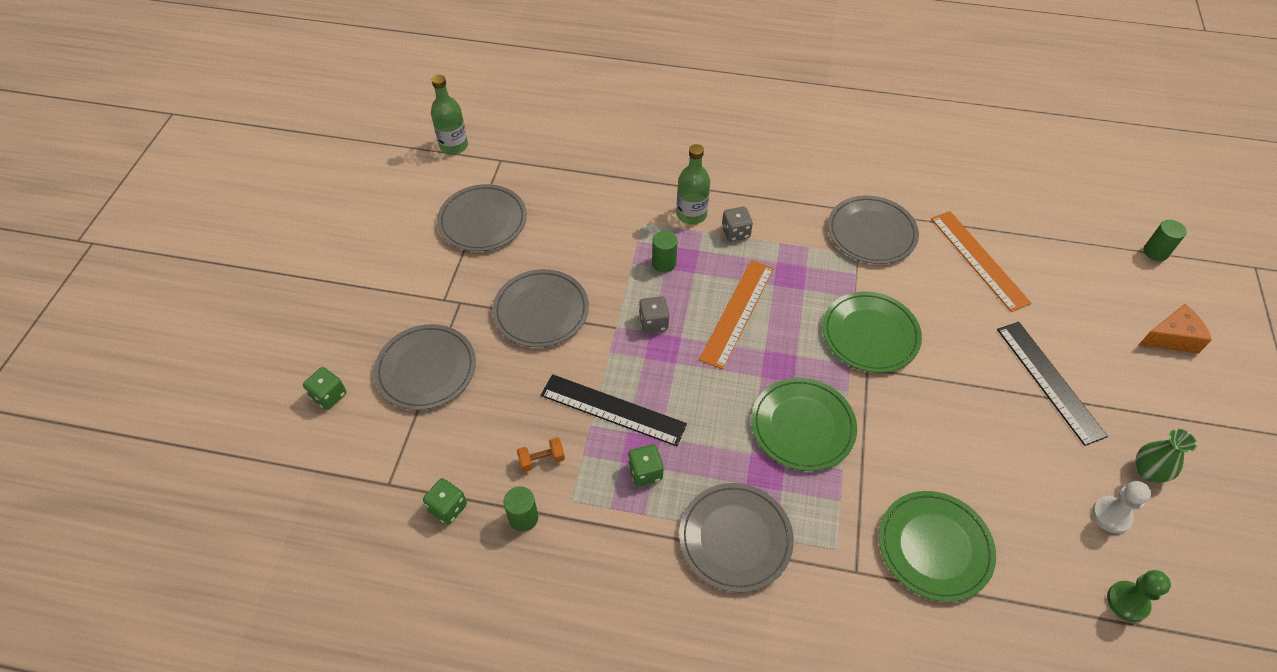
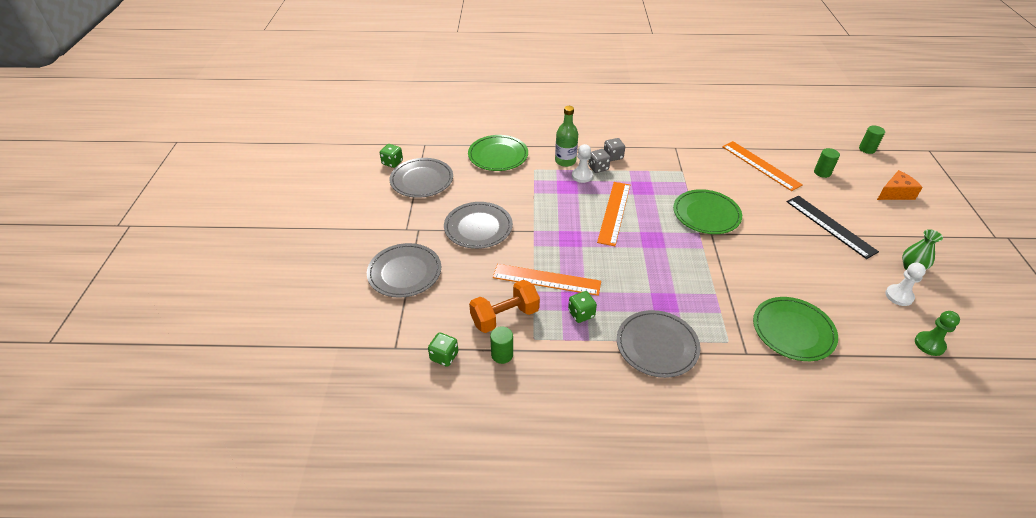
camera: 10 degrees left, 10 degrees down
(329, 396) = (336, 298): green dice -> green dice (392, 163)
(454, 146) = (389, 140): green bottle -> none
(541, 460) = (505, 317): orange dumbbell -> orange dumbbell, size x1.98
(612, 410) = (546, 280): black ruler -> orange ruler
(653, 322) = (559, 225): grey dice -> grey dice (613, 156)
(664, 263) = (555, 190): green cylinder -> green cylinder (822, 172)
(708, 243) = (582, 176): none -> white pawn
(802, 426) = (680, 272): green plate -> green plate (498, 155)
(871, 232) = (687, 158): grey plate -> none

